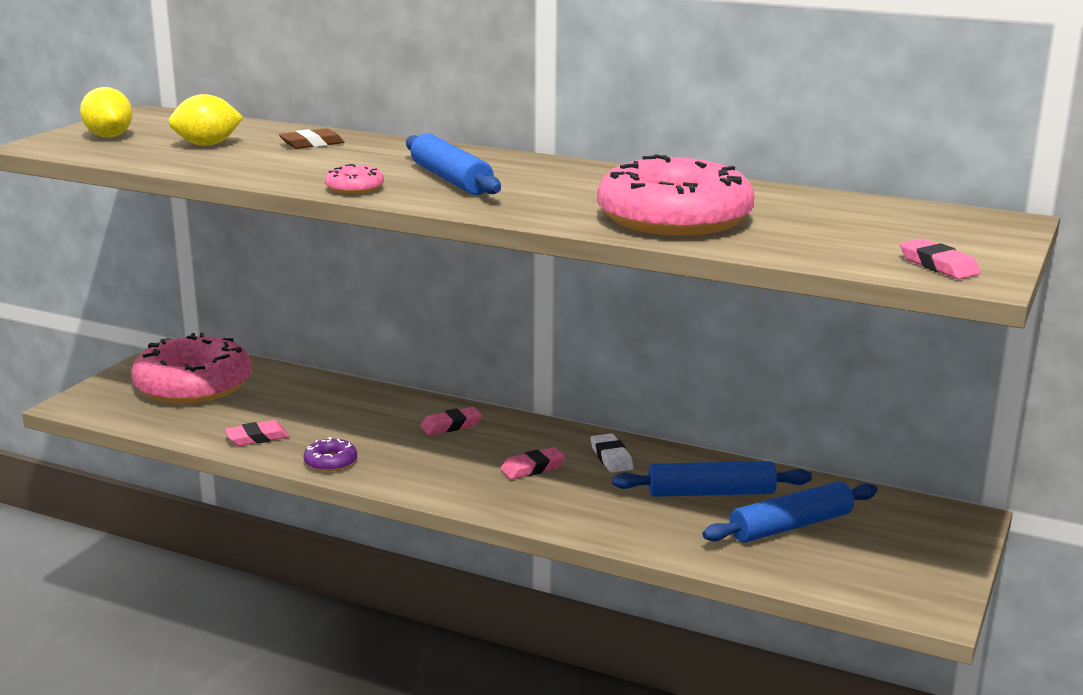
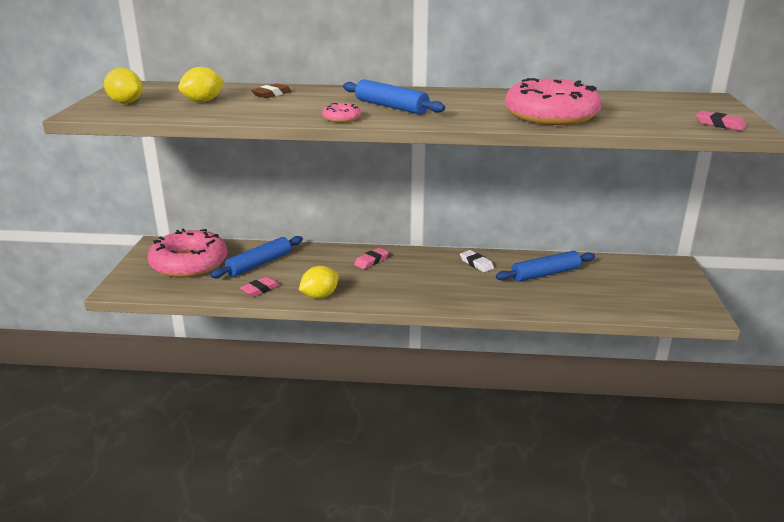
camera: 20 degrees left, 5 degrees up
(330, 462) = (319, 296): purple donut -> yellow lemon
(532, 468) = (439, 278): pink eraser -> none
(790, 526) = (600, 284): blue rolling pin -> blue rolling pin (259, 264)

